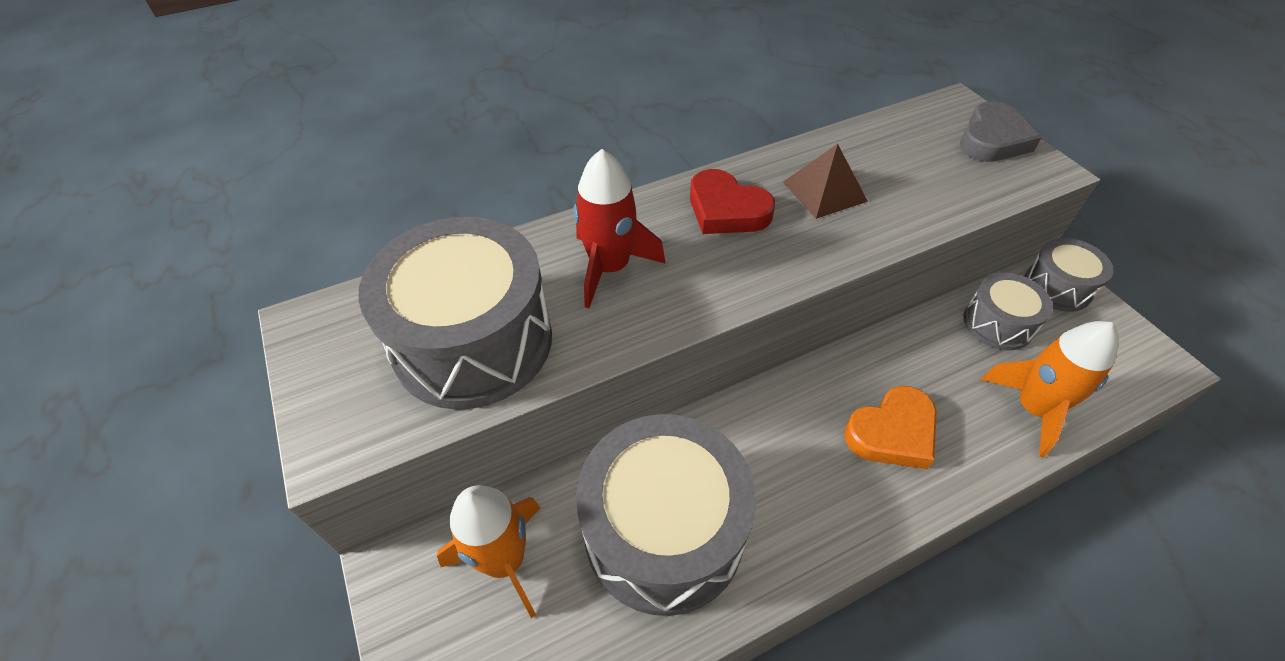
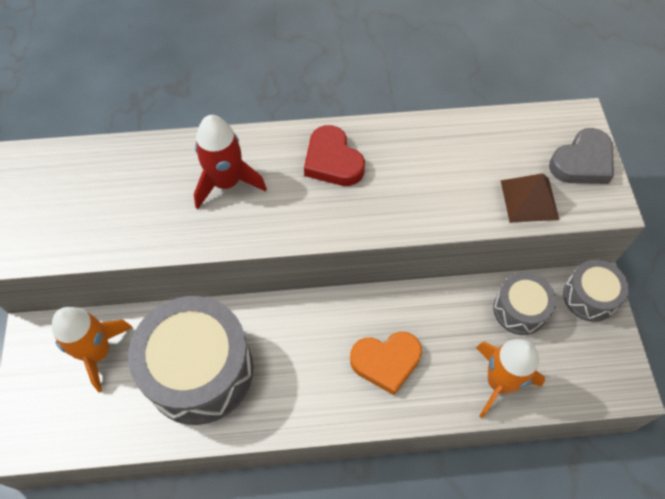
camera: 20 degrees right, 10 degrees up
(473, 341) = (115, 209): grey drum -> none
(824, 191) = (414, 168): brown pyramid -> brown pyramid (529, 200)

